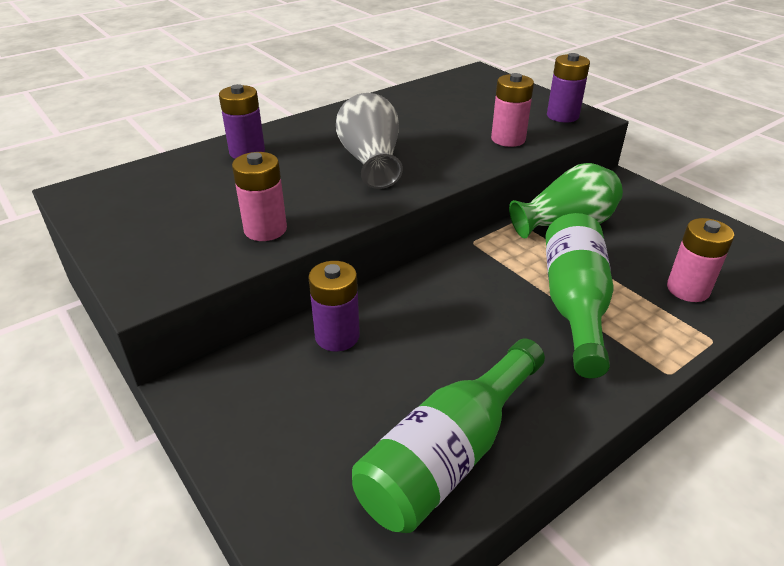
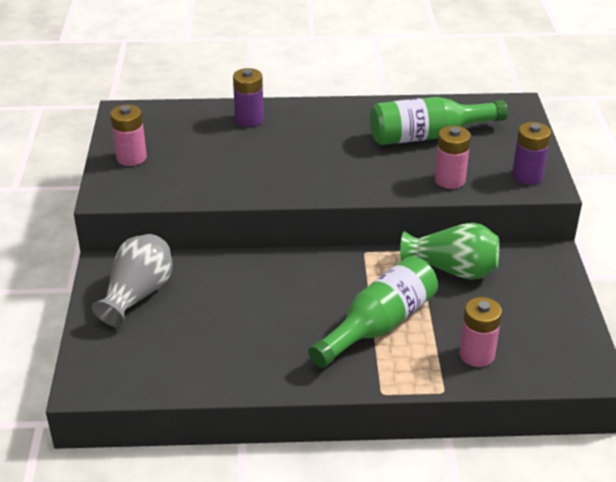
camera: 35 degrees right, 0 degrees up
(265, 229) = (202, 183): pink battery -> pink battery (131, 157)
(337, 336) = (207, 273): purple battery -> none
(371, 161) = (323, 159): grey vase -> grey vase (138, 294)
(448, 454) = (198, 364): green bottle -> green bottle (428, 135)

